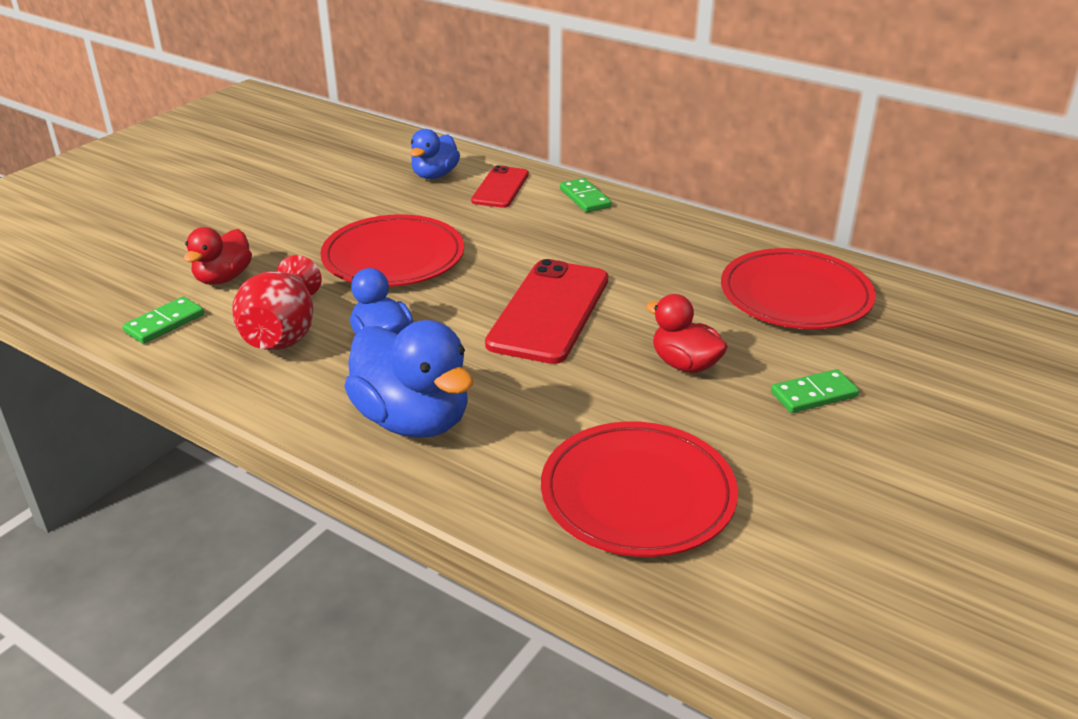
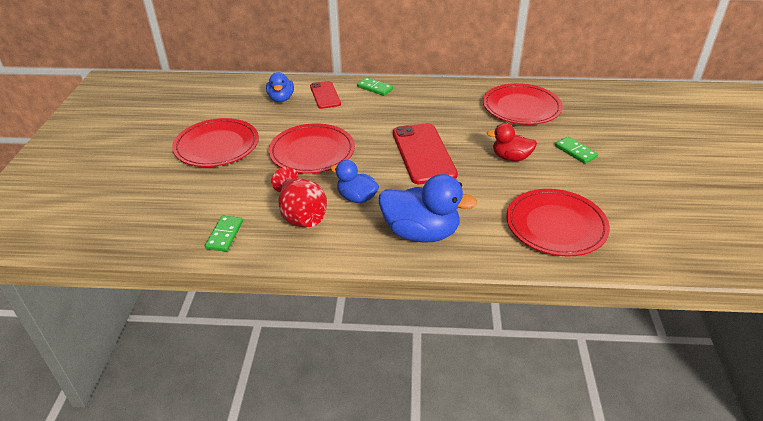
camera: 30 degrees left, 5 degrees up
(223, 278) = (228, 197): red duck -> none
(283, 211) = (217, 146): none -> red plate
(813, 394) = (575, 152): green domino -> green domino turned 75 degrees counterclockwise

